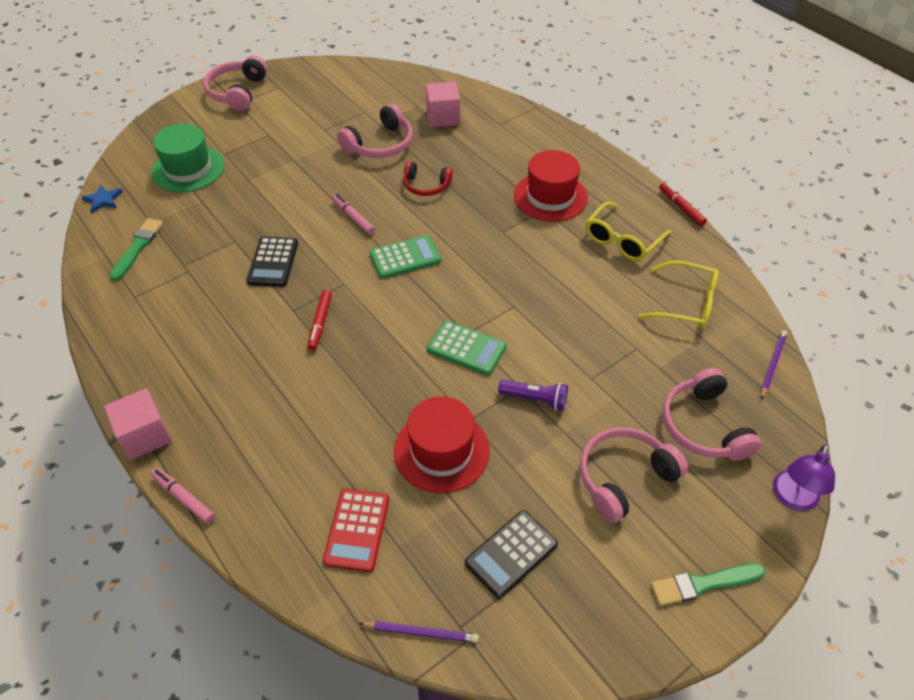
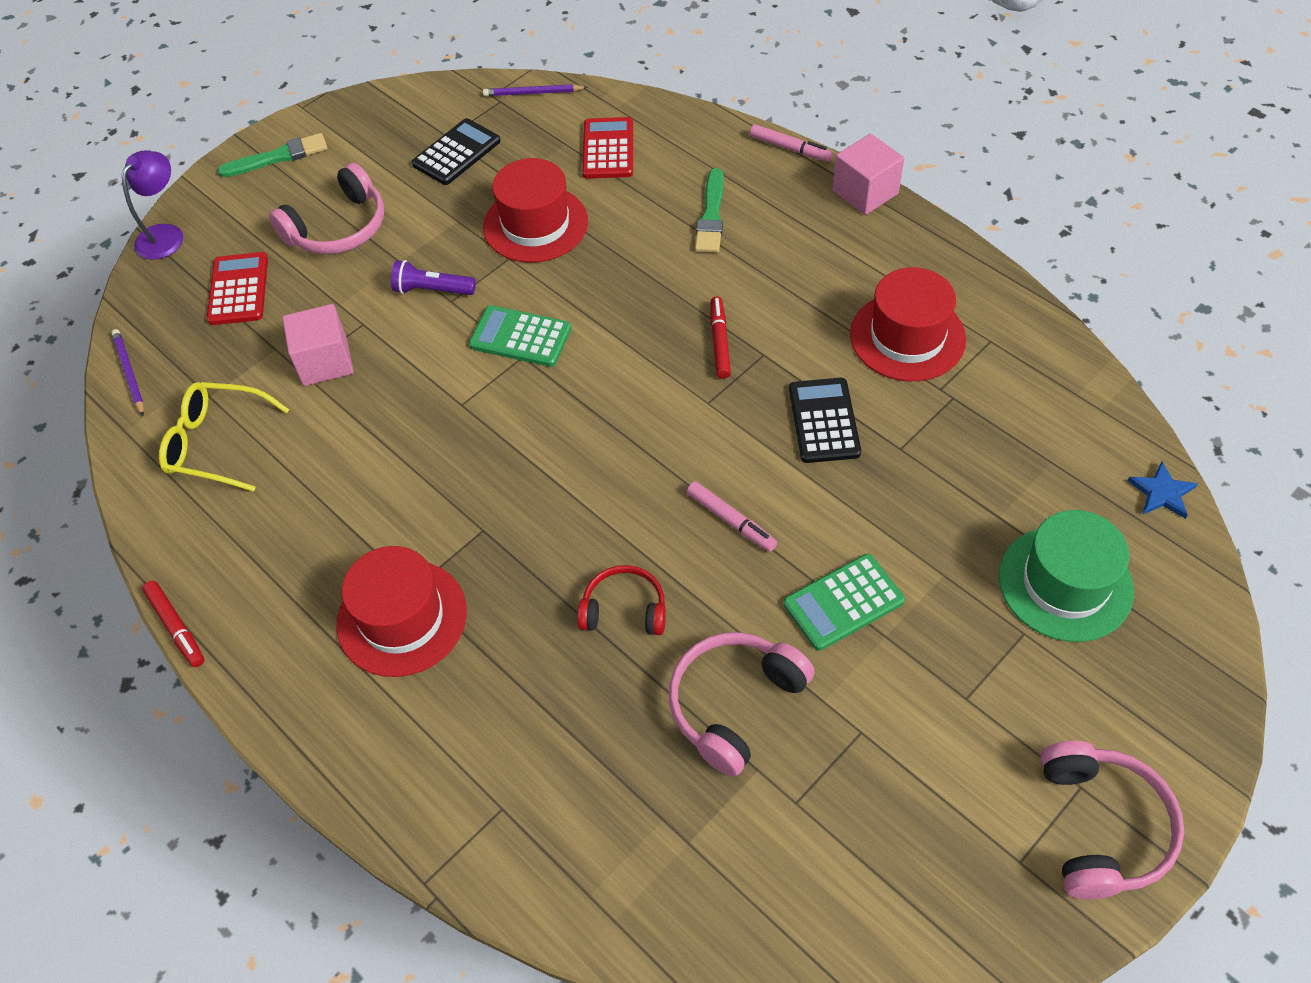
camera: 175 degrees right, 5 degrees up
(137, 247) = (1040, 415): green brush -> green brush (711, 215)
(187, 307) = (907, 337): none -> red hat
(405, 257) = (629, 458): green calculator -> green calculator (843, 602)
(443, 117) = (624, 811): pink cube -> pink cube (325, 361)
(622, 240) = (290, 541): yellow glasses -> none
(703, 426) = (238, 289): pink headphones -> red calculator
(772, 364) = (129, 373): purple pencil -> purple pencil turned 135 degrees clockwise

